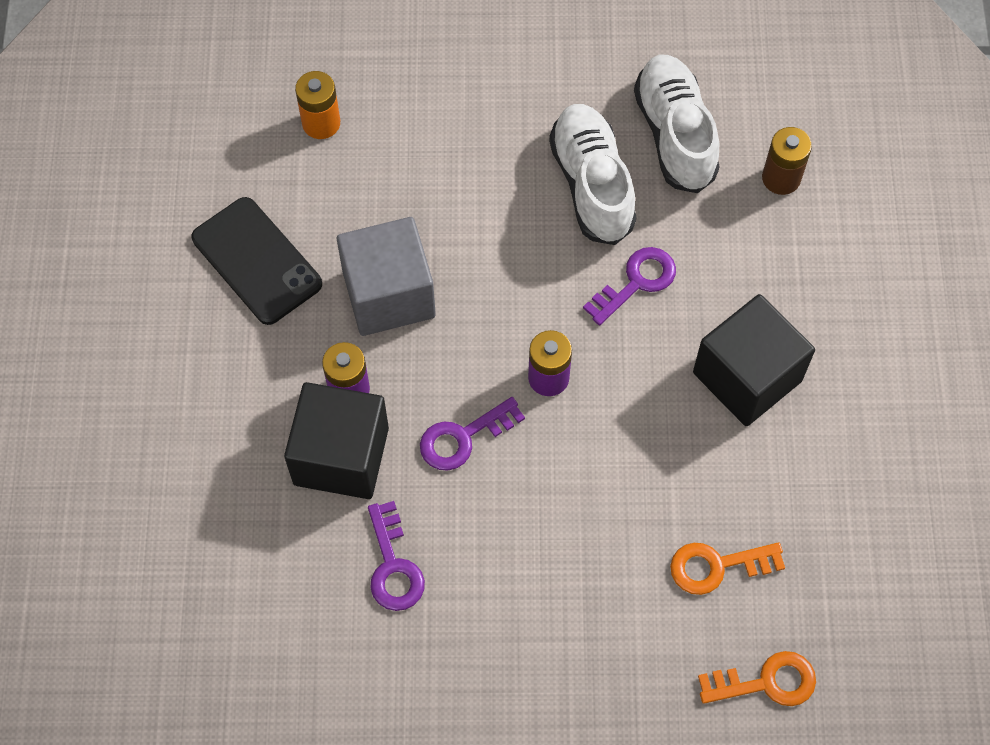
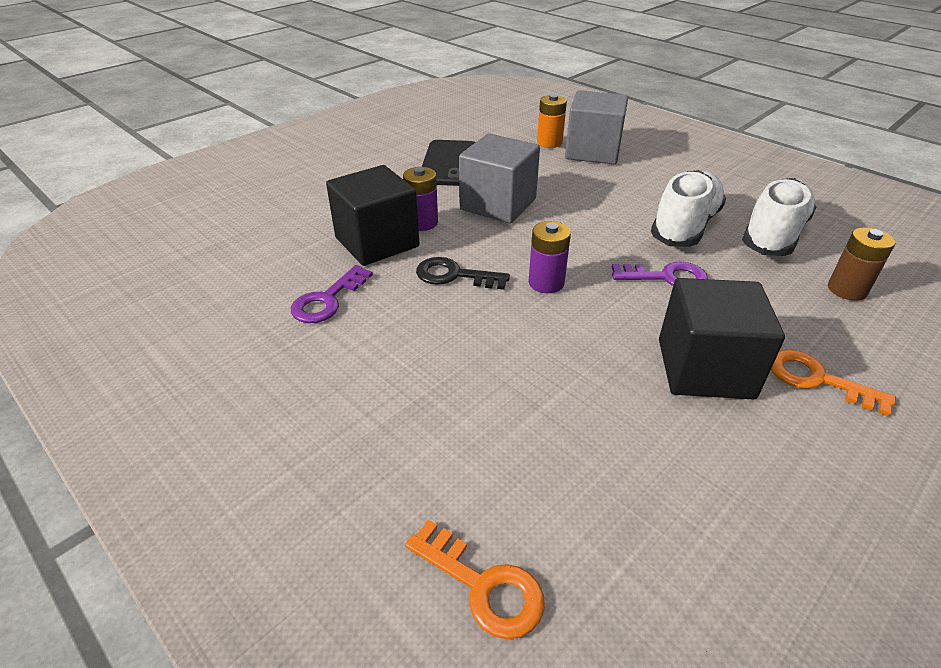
camera: 45 degrees right, 25 degrees down
(386, 105) = (592, 151): none -> grey cube
(463, 437) = (454, 275): purple key -> black key
(717, 566) = (542, 461): orange key -> orange key (817, 380)

